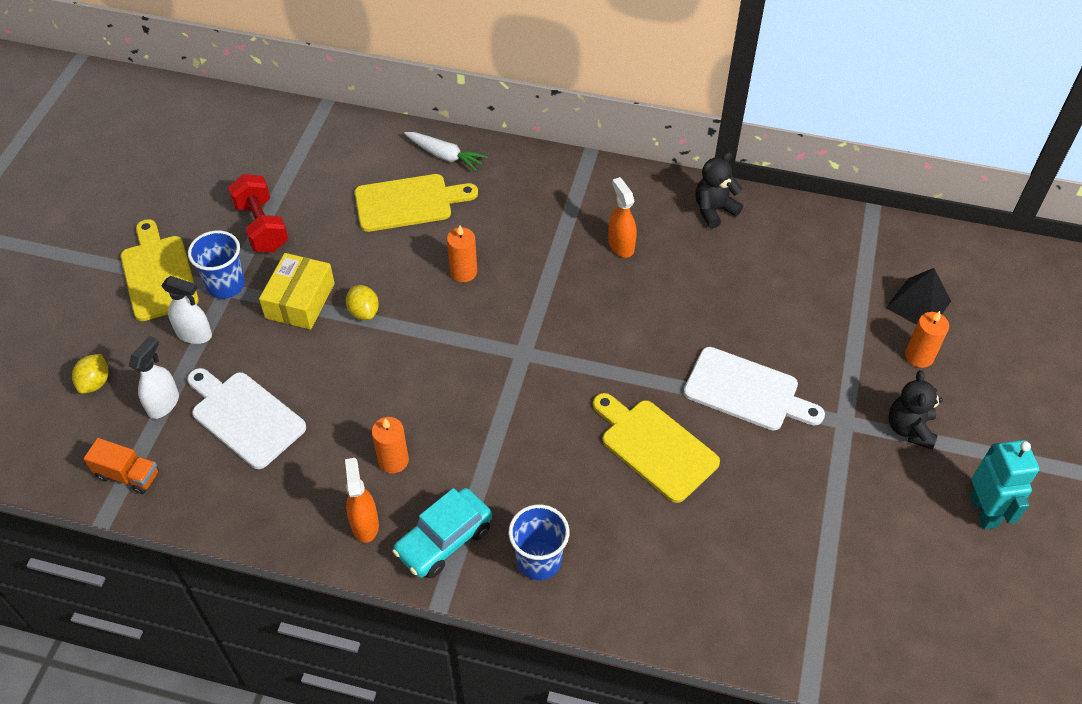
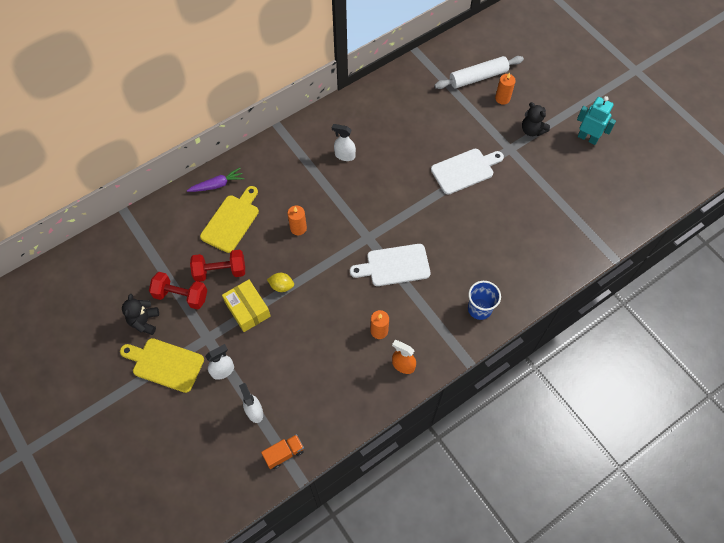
camera: 50 degrees left, 10 degrees up
(95, 382) = (210, 436): yellow lemon -> none
(226, 285) = (204, 336): blue cup -> none
(245, 416) = (296, 379): white cutting board -> white cutting board (394, 265)
(328, 239) = (220, 271): none -> red dumbbell
(444, 540) = (438, 339): turquoise car -> none
(445, 156) = (217, 185): white carrot -> purple carrot
(621, 245) = (344, 155): orange spray bottle -> white spray bottle
(655, 446) = (462, 224): yellow cutting board -> none
(714, 210) = (360, 106): black teddy bear -> black teddy bear (144, 321)
(918, 304) = (478, 77): black pyramid -> white rolling pin

